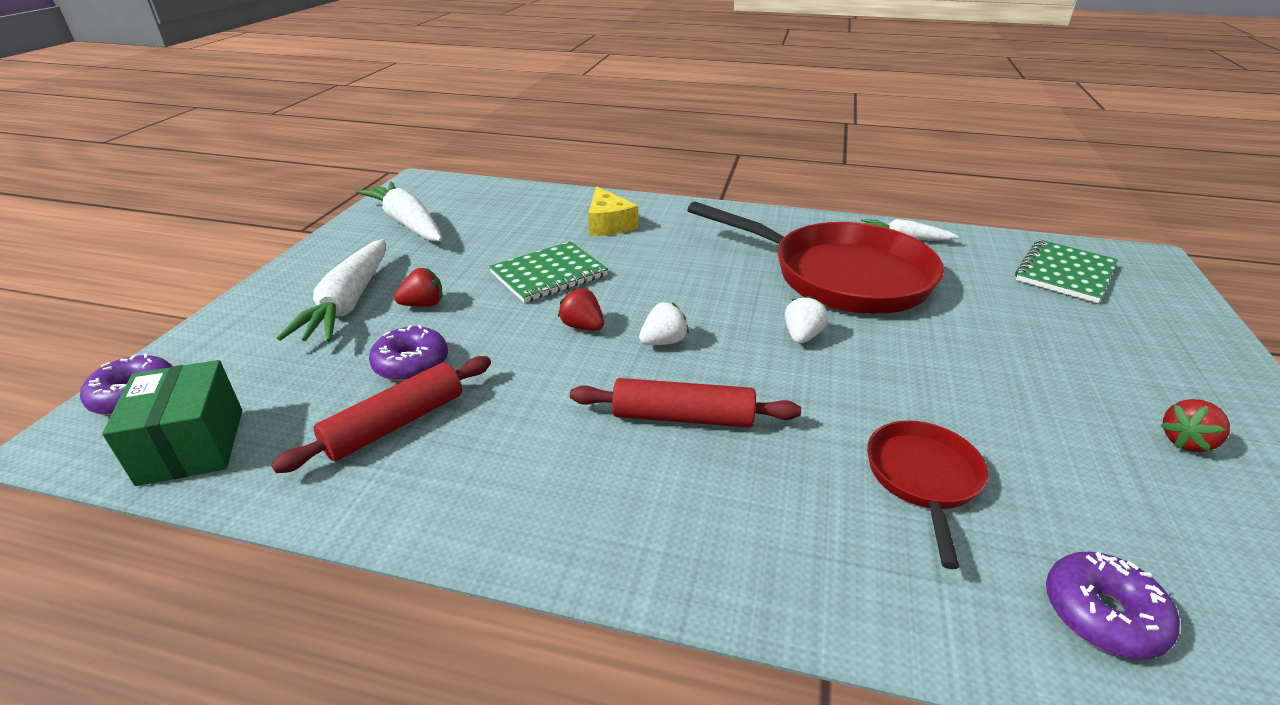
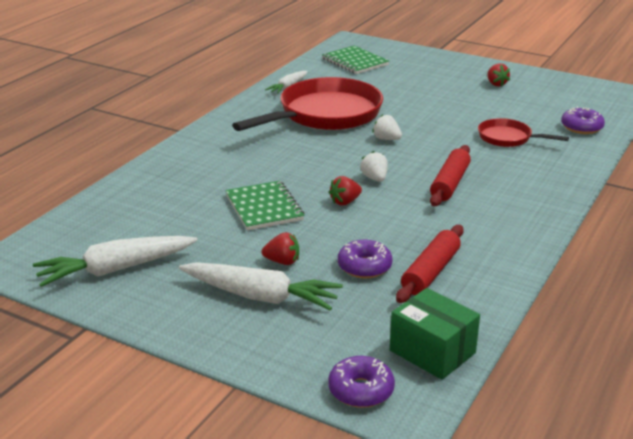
camera: 75 degrees left, 5 degrees down
(192, 446) = (432, 351): green box -> green box turned 45 degrees clockwise
(396, 424) = (431, 272): red rolling pin -> red rolling pin turned 60 degrees clockwise
(423, 305) = (282, 261): red strawberry -> red strawberry turned 105 degrees clockwise
(608, 224) = (194, 176): yellow cheese -> none

